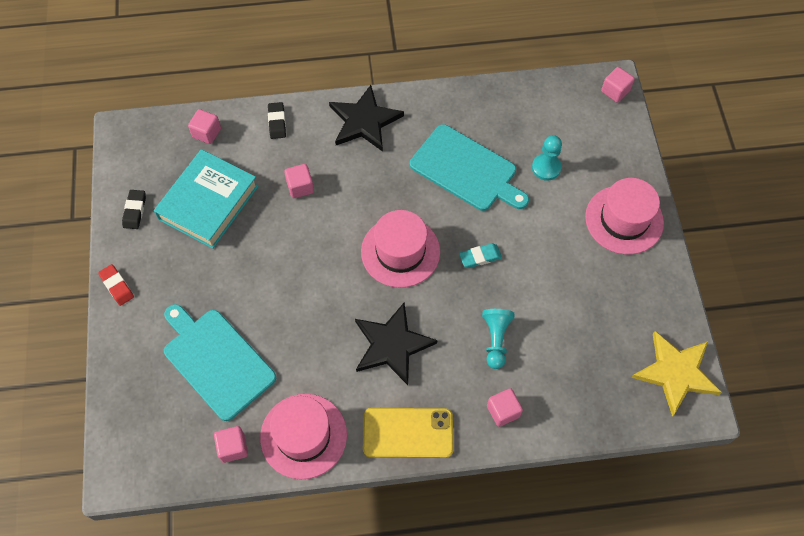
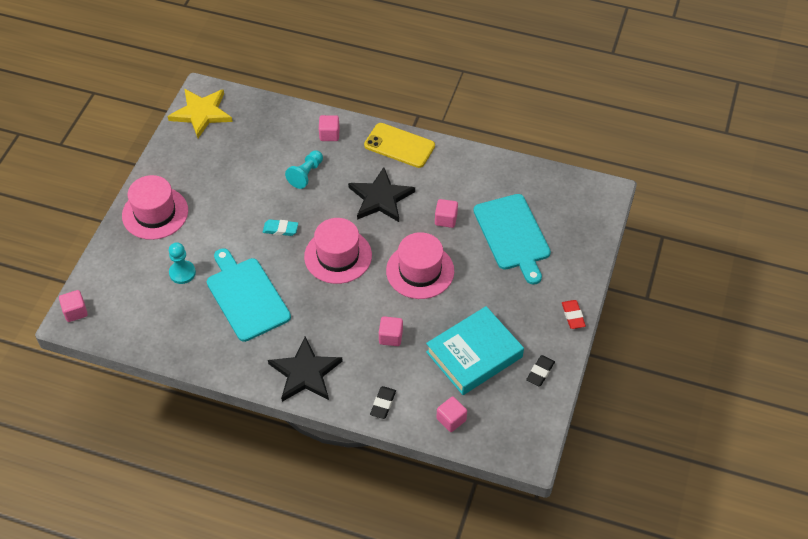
camera: 155 degrees left, 10 degrees down
(233, 447) = (521, 179): pink cube -> pink cube (446, 219)
(303, 436) = (470, 169): pink hat -> pink hat (420, 271)

